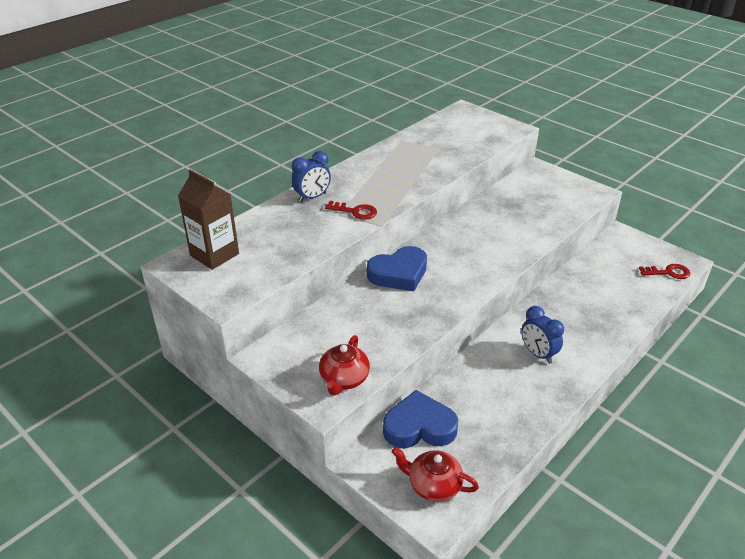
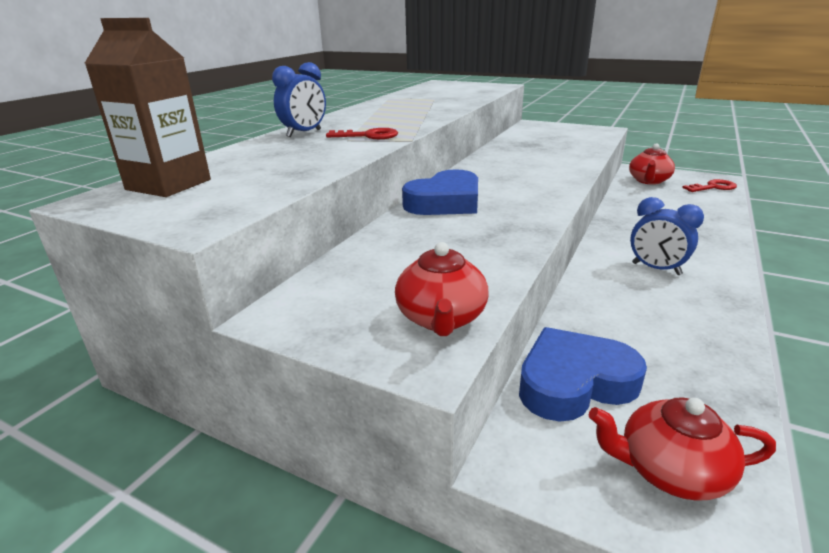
camera: 15 degrees left, 10 degrees down
(617, 252) = (648, 181): none -> red teapot

